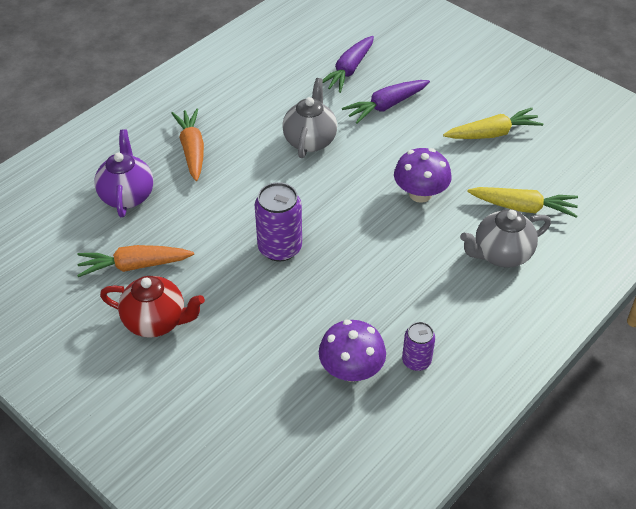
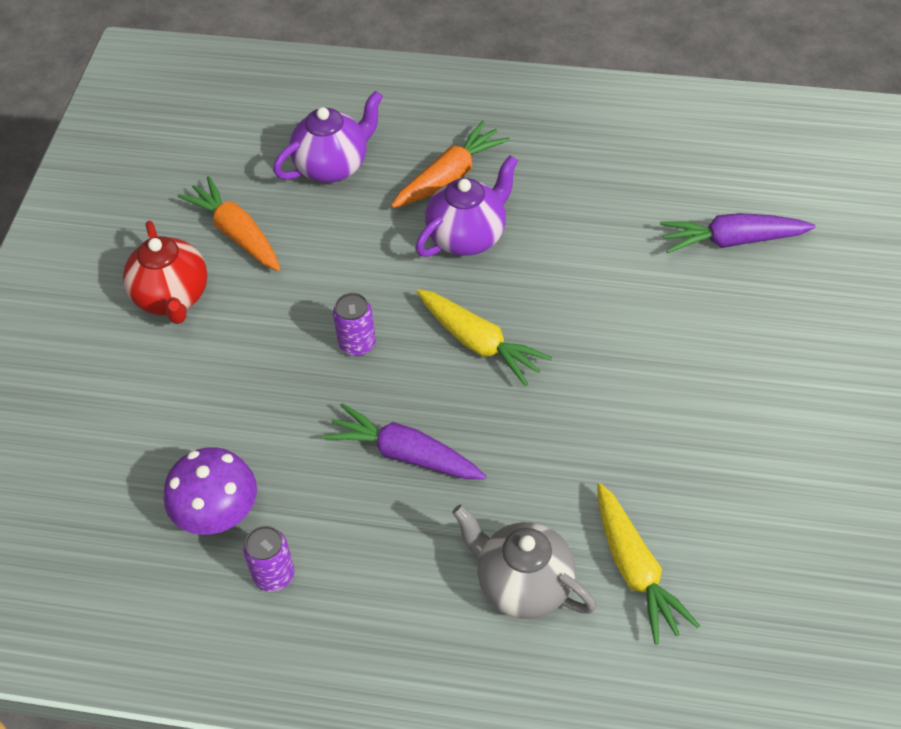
camera: 60 degrees right, 5 degrees up
(245, 164) = (467, 236): none -> purple teapot
(280, 248) = (357, 344): purple can -> purple can, size x0.60
(310, 140) = (562, 274): grey teapot -> none
(386, 106) = (699, 316): purple carrot -> purple carrot (405, 454)
(420, 194) = (563, 438): purple mushroom -> none
(492, 133) = (756, 463): yellow carrot -> yellow carrot (479, 343)

